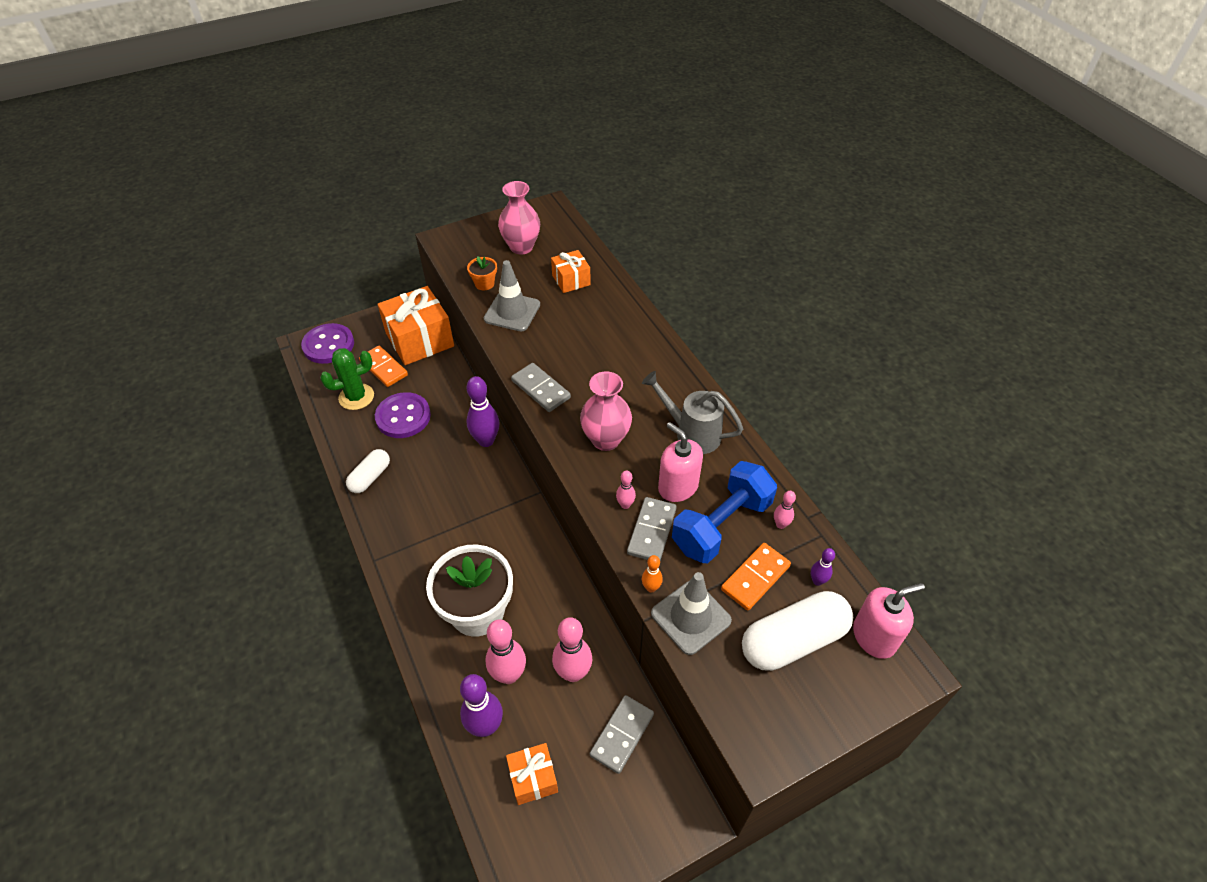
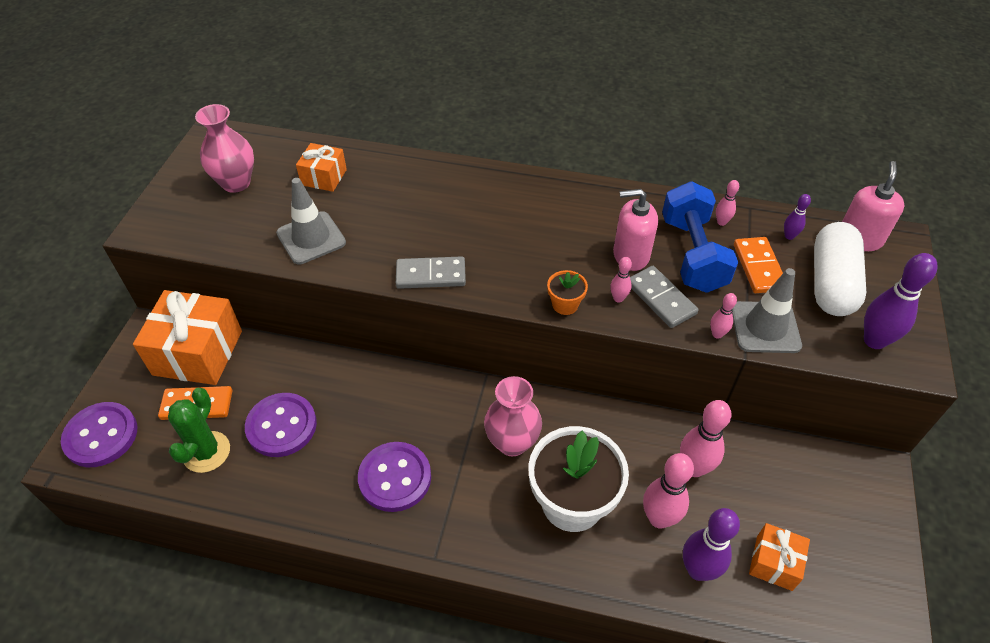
camera: 50 degrees left, 0 degrees up
(370, 477) = (327, 500): white capsule -> none
(414, 499) = (395, 478): none -> purple button
(484, 284) = (248, 235): orange flower pot -> orange flower pot (565, 304)
(486, 441) = (387, 377): purple bowling pin -> purple bowling pin (874, 341)
(605, 439) = (536, 268): pink vase -> pink vase (512, 442)
(622, 735) = (777, 471): grey domino -> none
(651, 588) = (717, 334): orange bowling pin -> pink bowling pin
(692, 433) = (584, 213): grey watering can -> none

